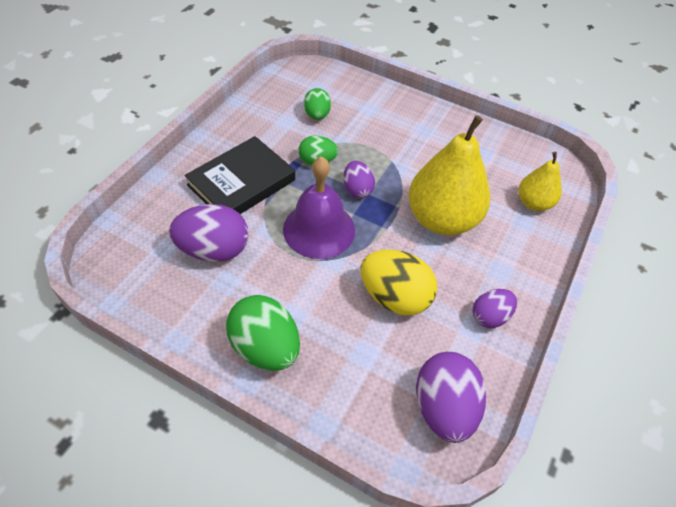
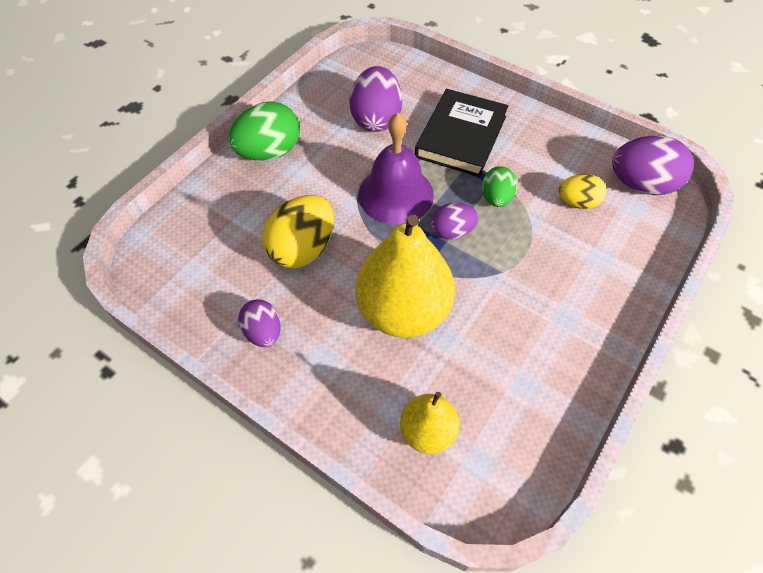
camera: 100 degrees right, 5 degrees up
(241, 183) = (461, 136): black book -> black book turned 60 degrees clockwise
(317, 115) = (577, 202): green egg -> yellow egg
(444, 408) = (179, 271): purple egg -> purple egg (641, 184)

